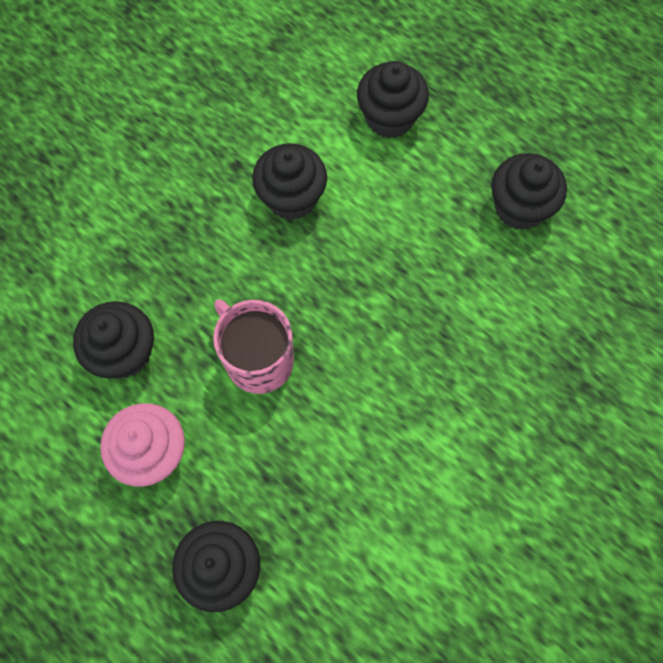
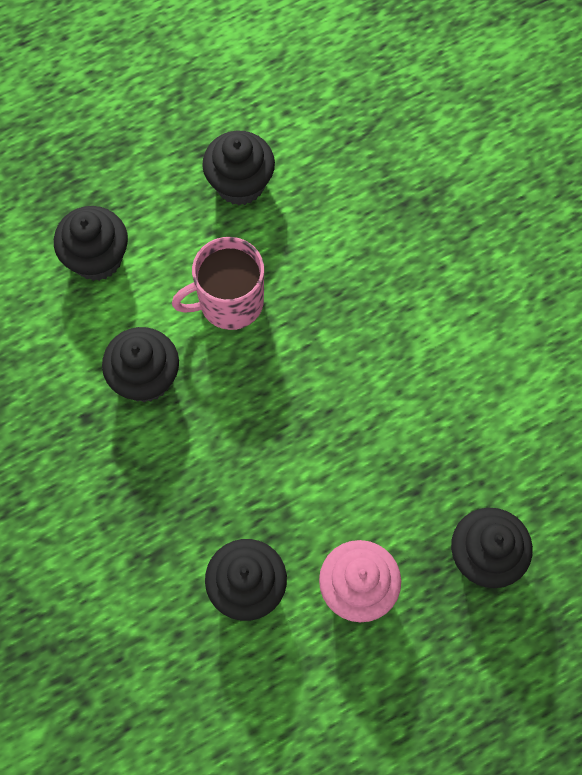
camera: 70 degrees left, 0 degrees up
(258, 360) = (301, 463): pink mug -> pink mug (229, 302)

